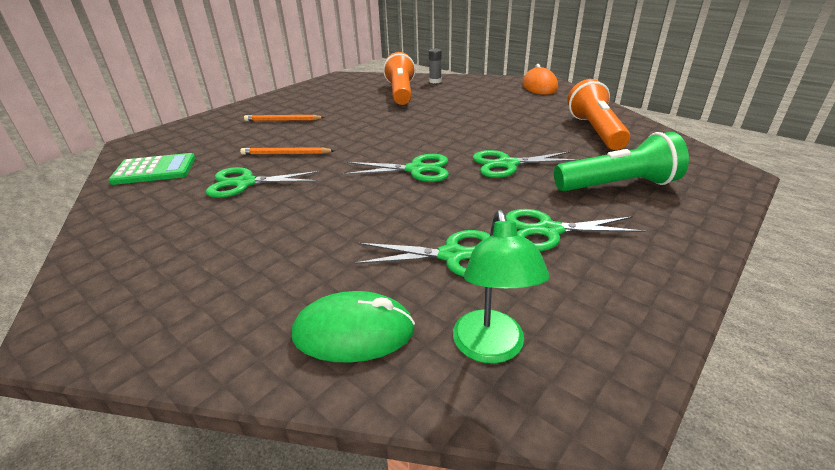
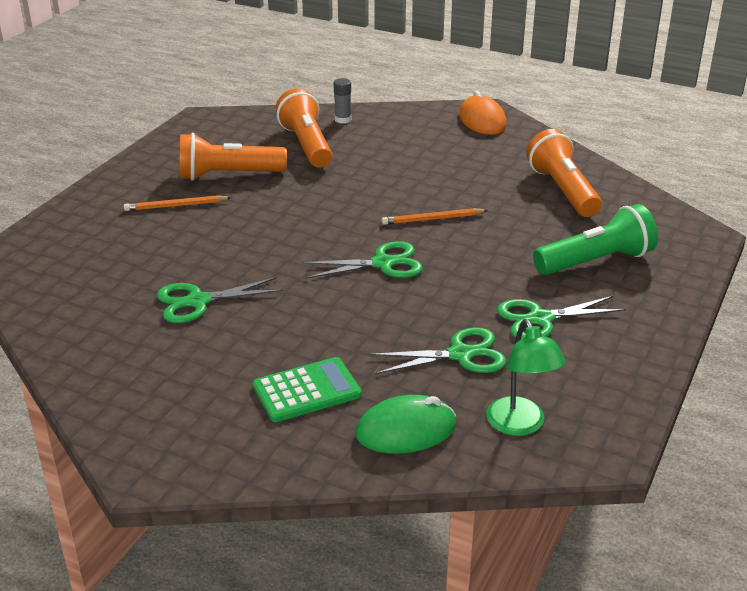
camera: 15 degrees left, 0 degrees up
(154, 170) = (70, 296): green calculator -> green calculator (307, 390)
(286, 154) = (217, 257): orange pencil -> orange pencil (432, 219)
(333, 106) = (228, 175): none -> orange flashlight
(507, 164) = (479, 246): green scissors -> none

